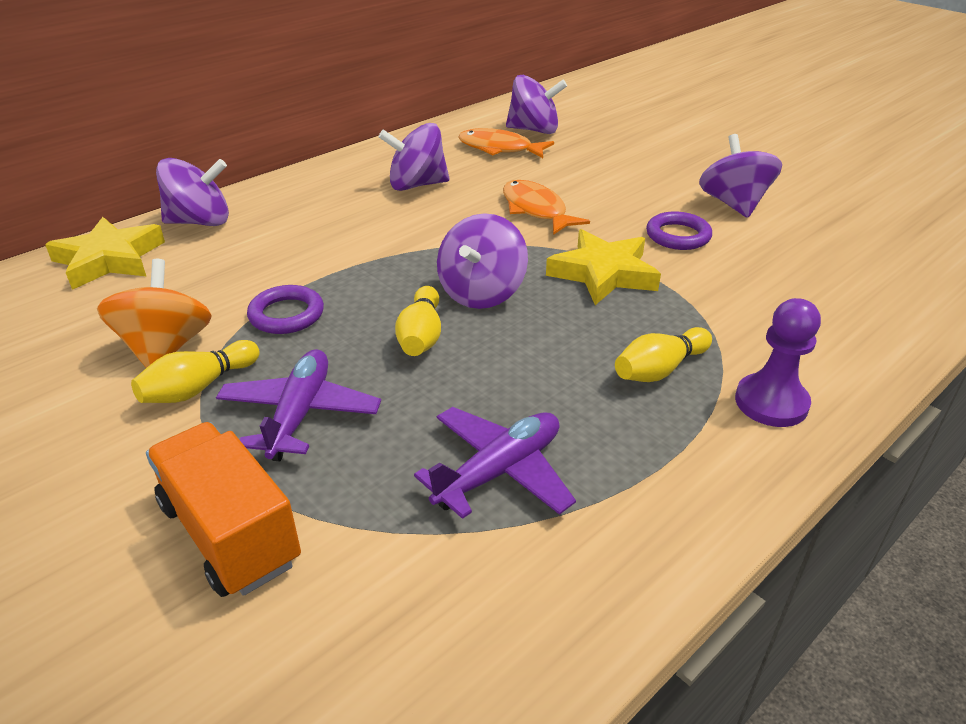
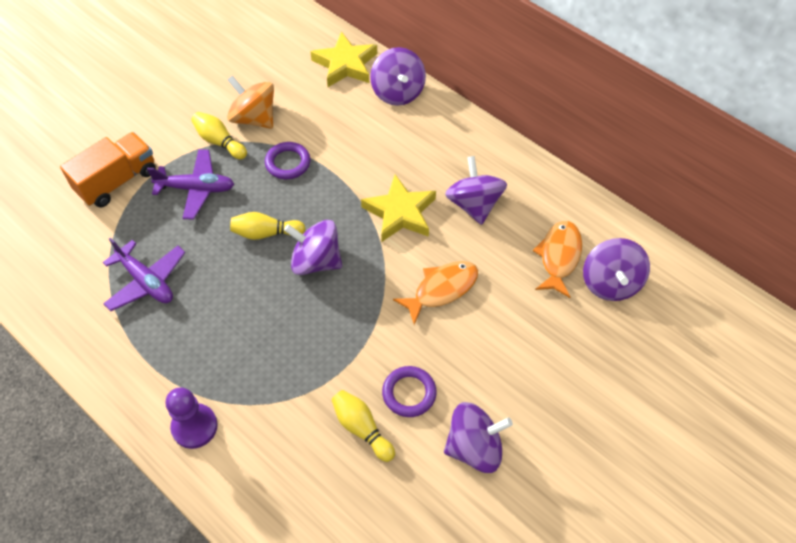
camera: 85 degrees right, 20 degrees up
(166, 348) = (254, 118): orange spinning top -> orange spinning top turned 135 degrees counterclockwise
(603, 273) = (345, 335): yellow star -> yellow star (400, 212)
(659, 370) = (230, 364): yellow bowling pin -> yellow bowling pin (362, 428)

